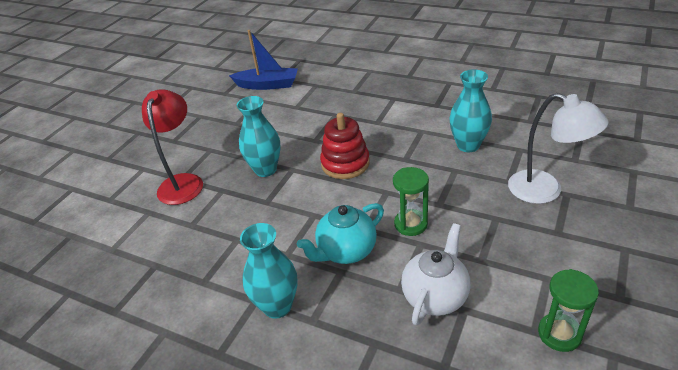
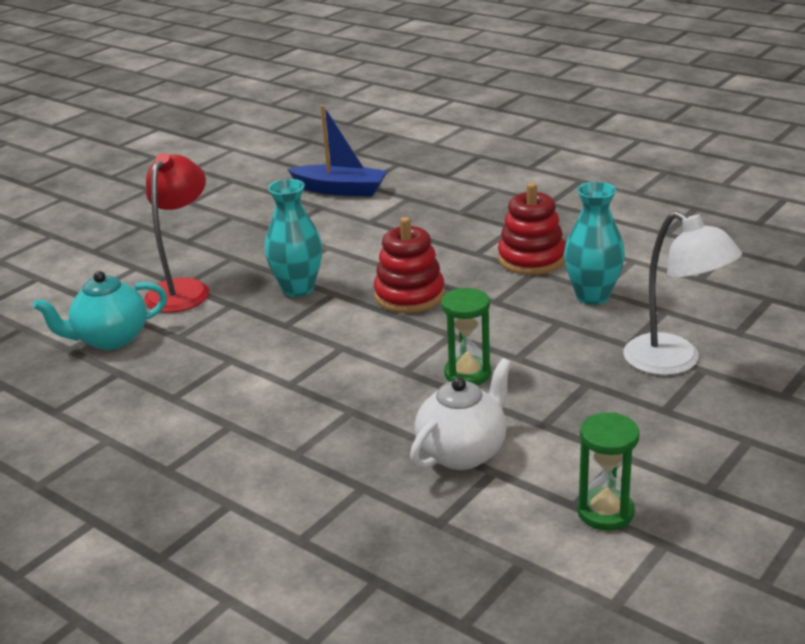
camera: 10 degrees right, 10 degrees down
(277, 306) = (256, 434): turquoise vase -> none
(346, 251) = (367, 391): turquoise teapot -> turquoise teapot (110, 339)
(415, 122) = (531, 259): none -> red stacking toy

